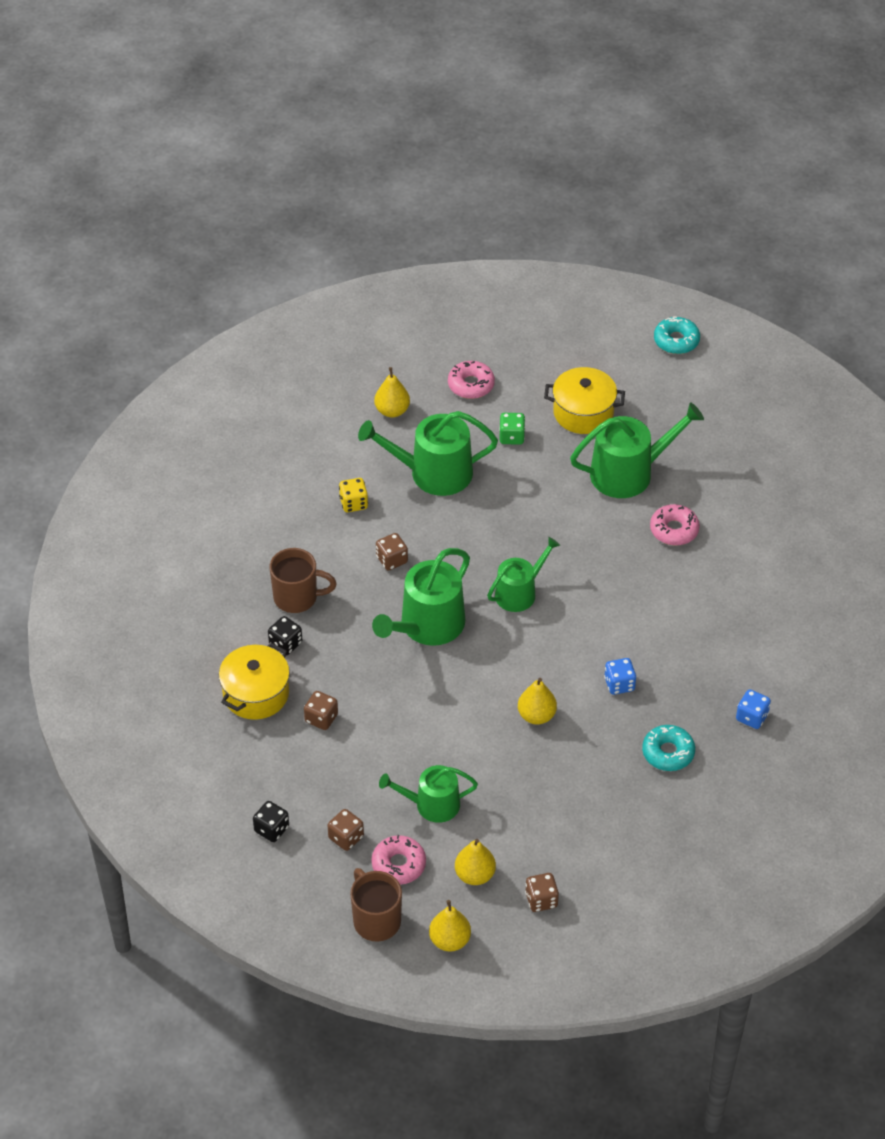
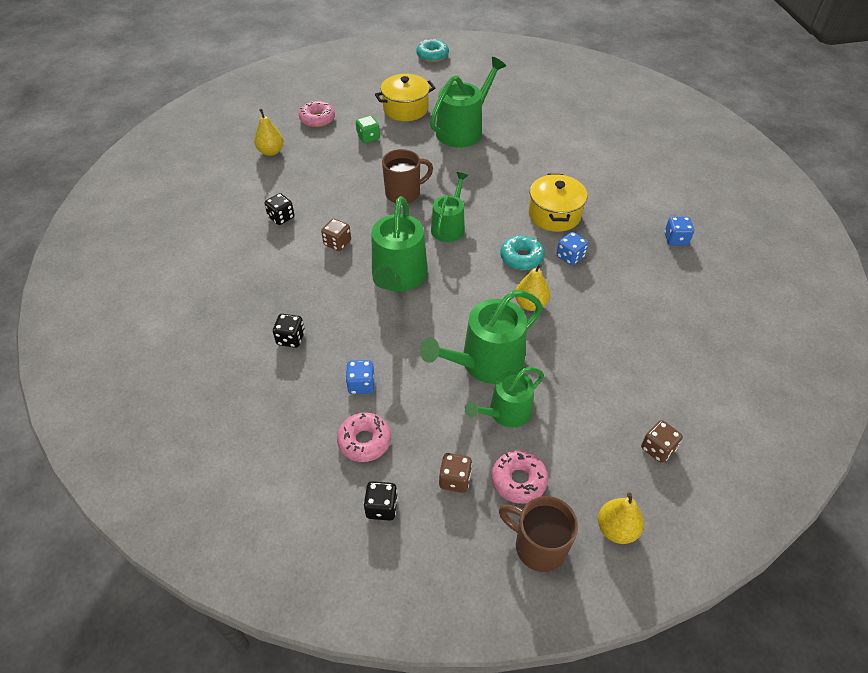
camera: 30 degrees left, 0 degrees up
(256, 694) = (290, 390): yellow pot -> yellow pot (554, 214)
(297, 597) = (278, 299): brown mug -> brown mug (404, 193)
(321, 718) = (361, 385): brown dice -> blue dice
(353, 503) = (281, 217): yellow dice -> black dice
(433, 473) = (328, 177): green watering can -> green watering can (486, 362)
(475, 875) = (588, 455): yellow pear -> none
(668, 752) = (645, 287): turquoise donut -> turquoise donut (521, 257)
(674, 530) = (520, 150): pink donut -> pink donut (364, 441)

